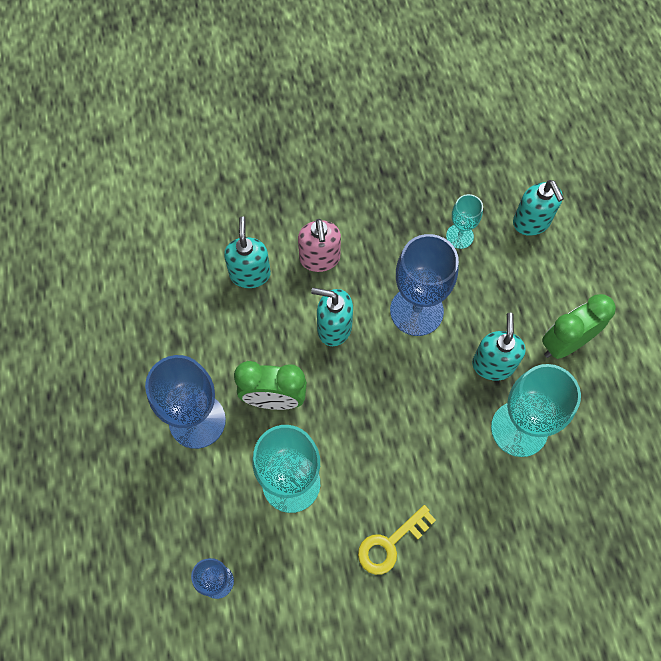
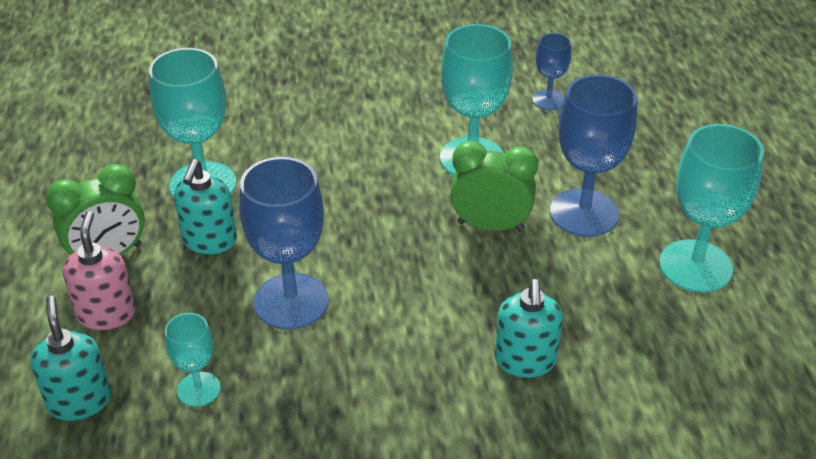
camera: 175 degrees left, 25 degrees down
(117, 369) = (695, 266): none -> turquoise goblet
(320, 258) = (419, 374): pink soap dispenser -> pink soap dispenser (106, 313)
(334, 328) = (408, 290): turquoise soap dispenser -> none
(390, 544) = (371, 113): yellow key -> none

